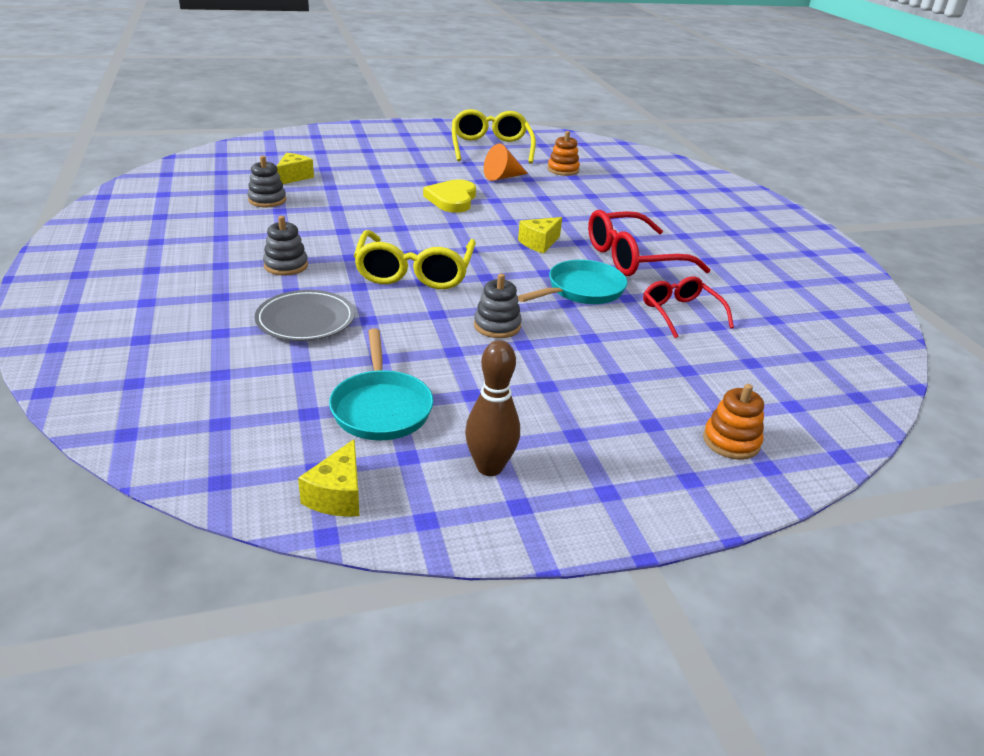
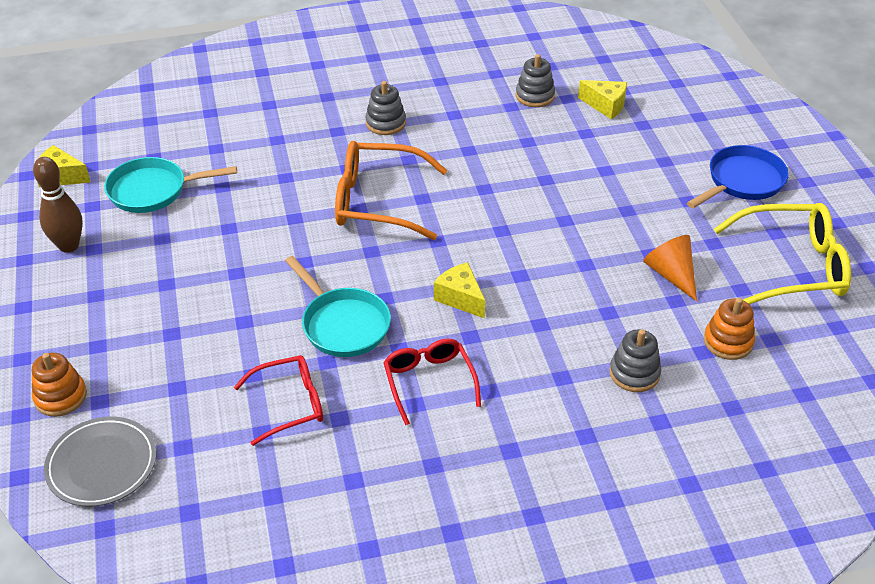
camera: 95 degrees right, 10 degrees up
(305, 320) = (285, 143): grey plate -> grey plate (102, 465)
(402, 149) = (742, 181): none -> blue pan
(414, 272) = (377, 201): yellow glasses -> orange glasses
(452, 199) = (576, 227): yellow heart -> none
(497, 326) = (270, 256): grey stacking toy -> grey stacking toy (634, 373)
(633, 258) = (429, 382): red glasses -> red glasses, size x0.63

